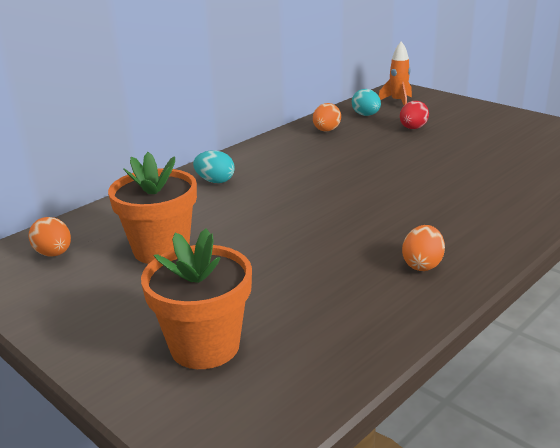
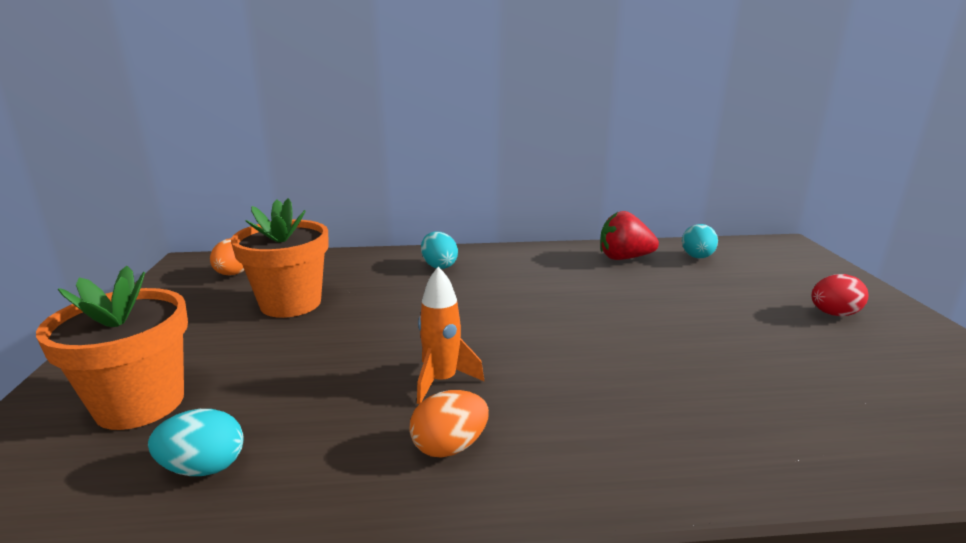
camera: 40 degrees right, 5 degrees down
(324, 342) = (204, 467): none -> turquoise egg
(326, 130) = (624, 258): orange egg -> red strawberry
(398, 102) = (762, 256): orange rocket -> orange rocket (442, 381)
(413, 128) = (730, 289): red egg -> red egg (833, 314)

